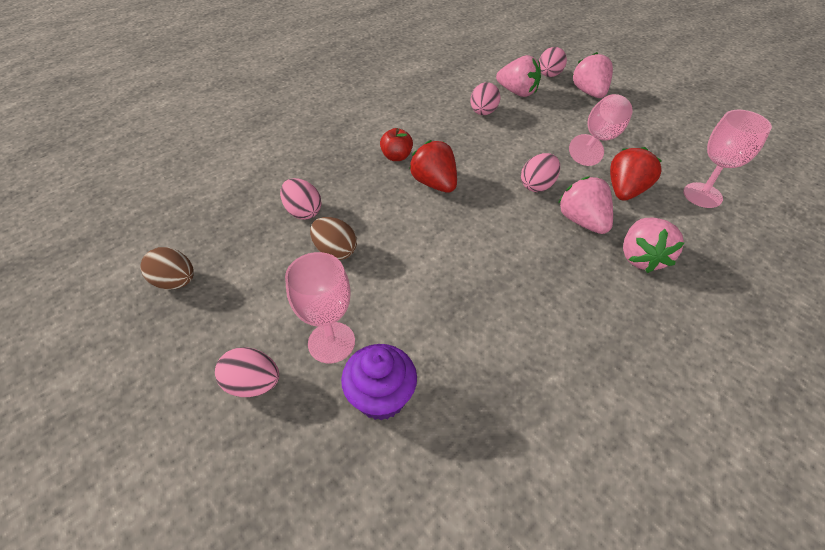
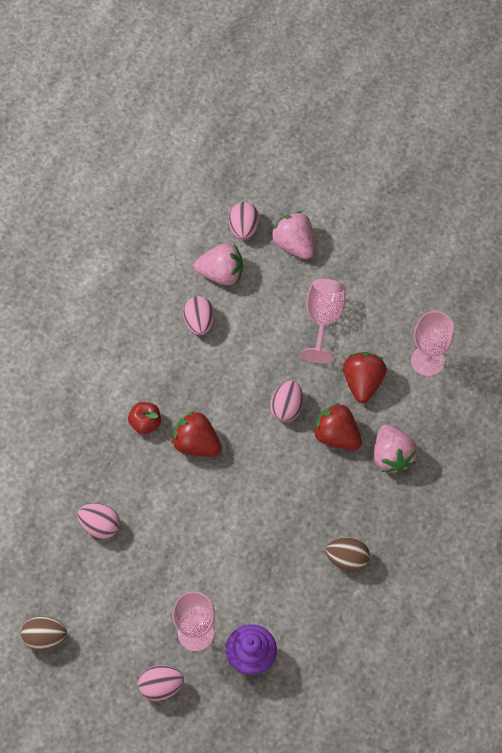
camera: 25 degrees left, 15 degrees up
(335, 251) = (152, 554): brown egg -> brown egg (347, 559)
(582, 221) = (336, 435): pink strawberry -> red strawberry

